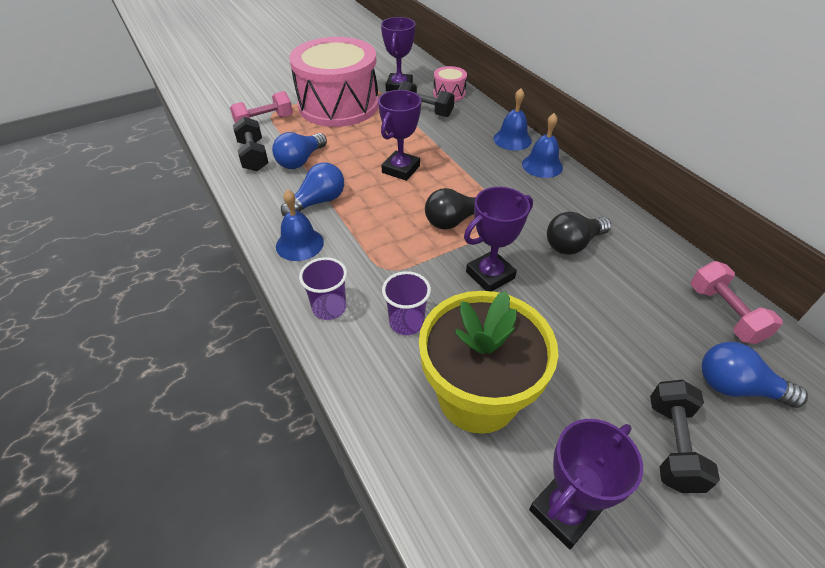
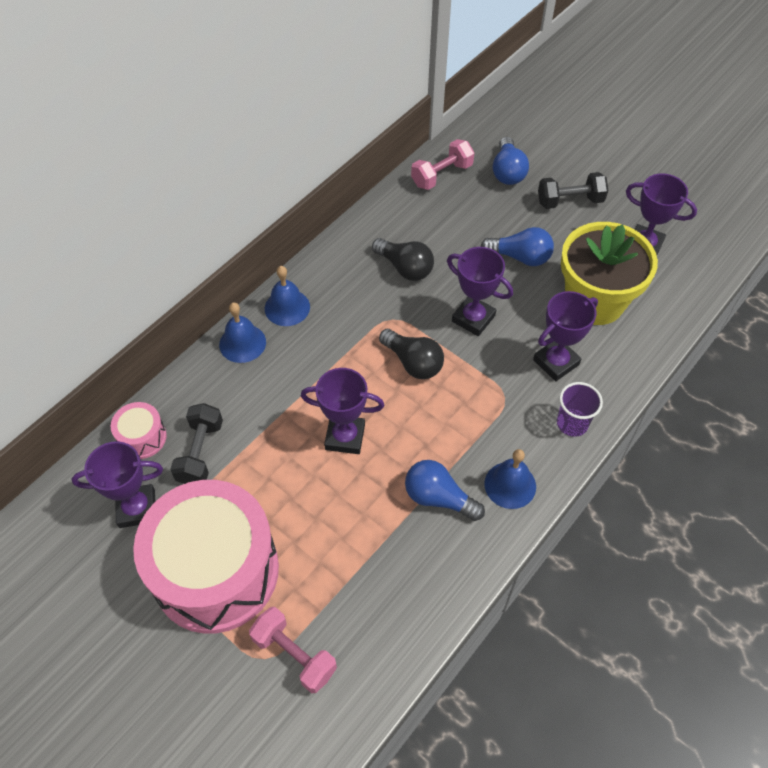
camera: 110 degrees left, 10 degrees up
(253, 156) = (382, 621): black dumbbell -> none
(300, 161) = (370, 555): blue light bulb -> blue light bulb (520, 257)
(406, 322) = (556, 362): purple cup -> purple trophy

